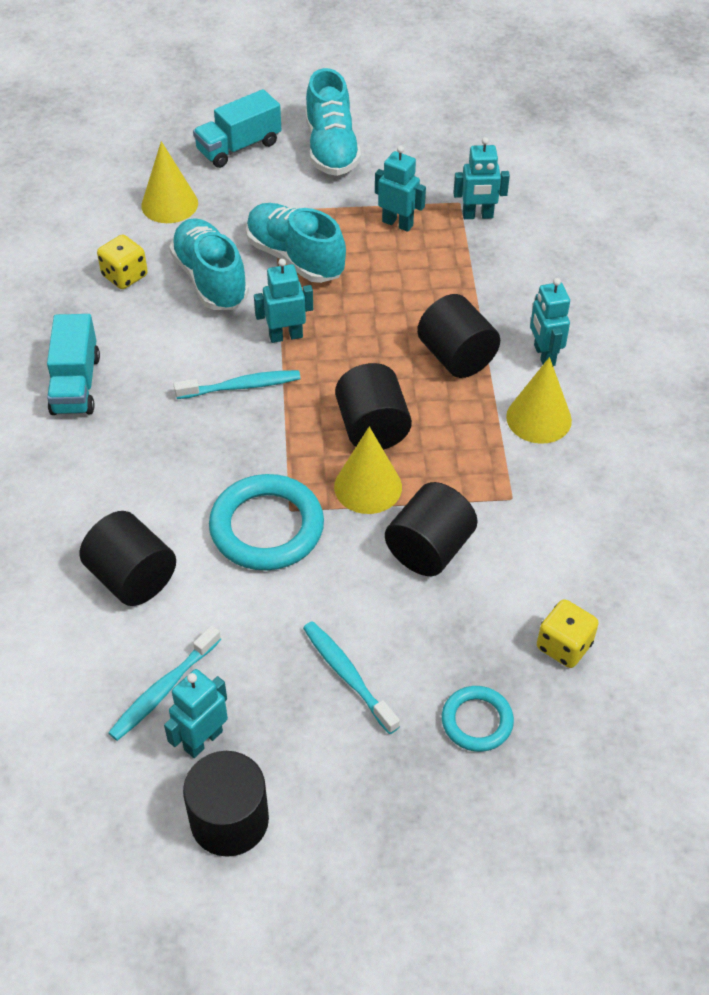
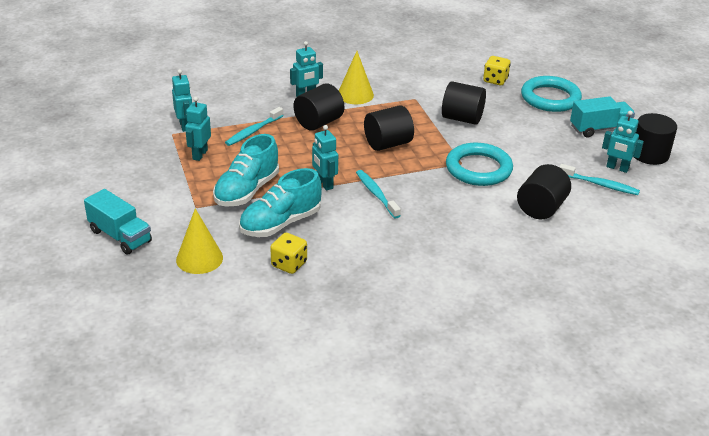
camera: 105 degrees left, 15 degrees down
(76, 384) = (406, 263): turquoise truck -> turquoise truck (599, 129)
(331, 149) = (118, 192): turquoise shoe -> none
(347, 675) = (551, 133): turquoise toothbrush -> turquoise toothbrush (253, 131)
(368, 486) = (431, 140): yellow cone -> none
(477, 721) = (550, 98): turquoise ring -> turquoise ring, size x1.76

